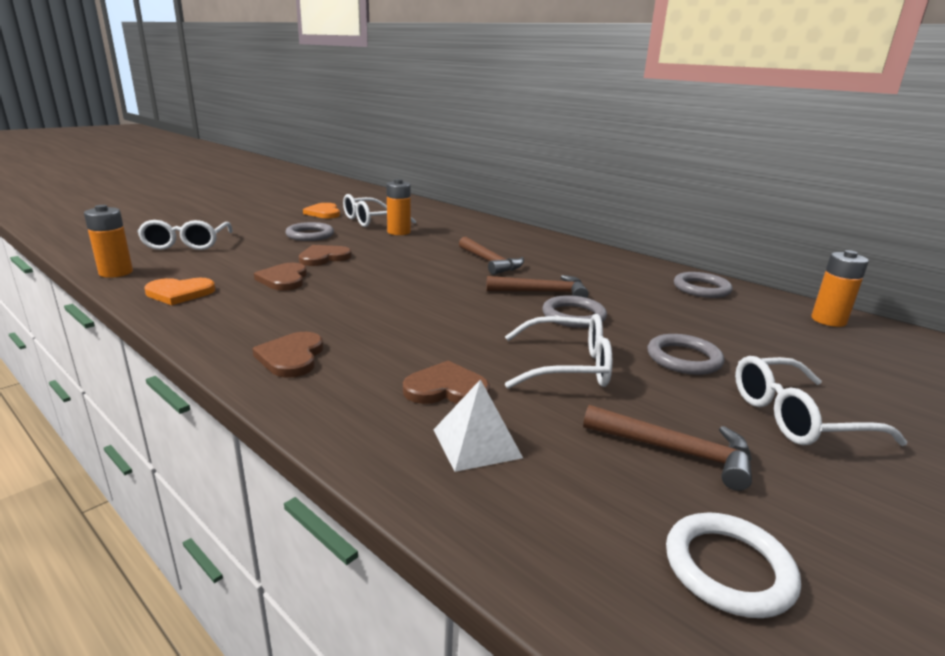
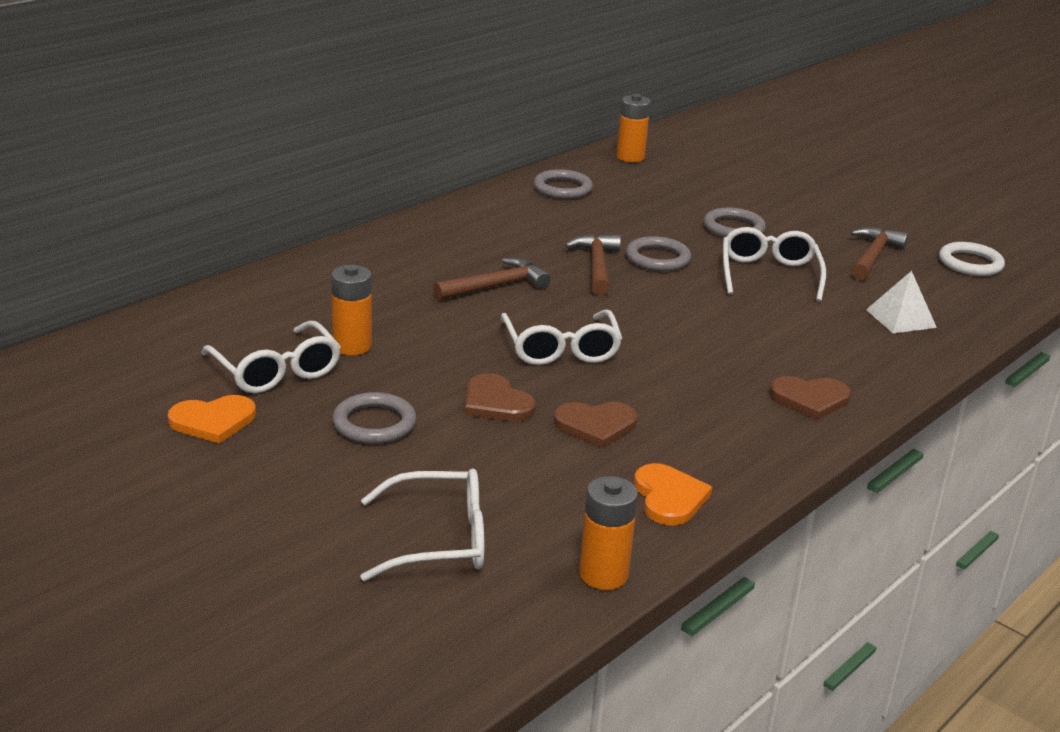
camera: 90 degrees left, 5 degrees up
(446, 388) = (831, 326): brown heart -> none
(796, 417) = (809, 211): white glasses -> white glasses (561, 349)

